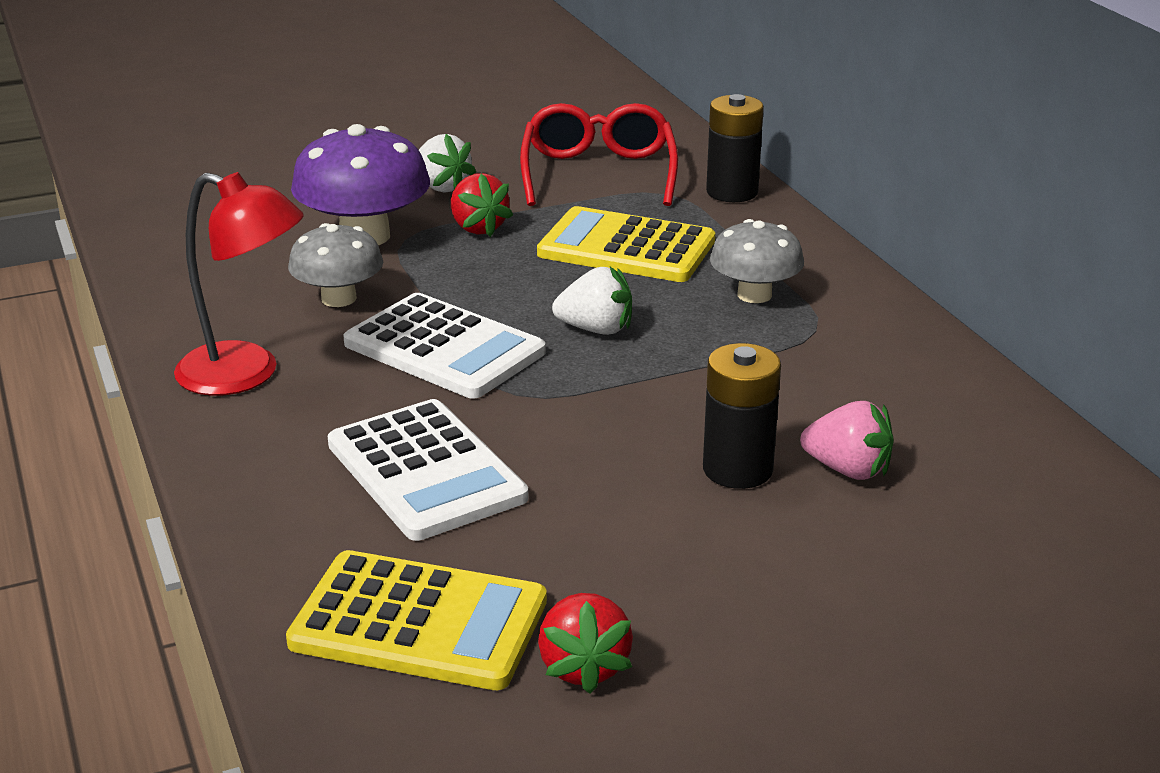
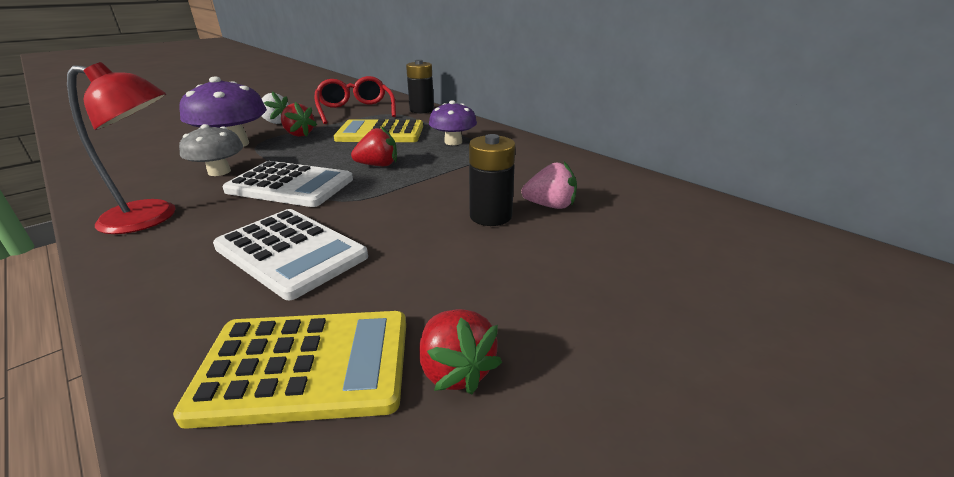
camera: 20 degrees left, 0 degrees up
(596, 329) = (378, 165): white strawberry -> red strawberry
(754, 295) = (453, 142): grey mushroom -> purple mushroom

